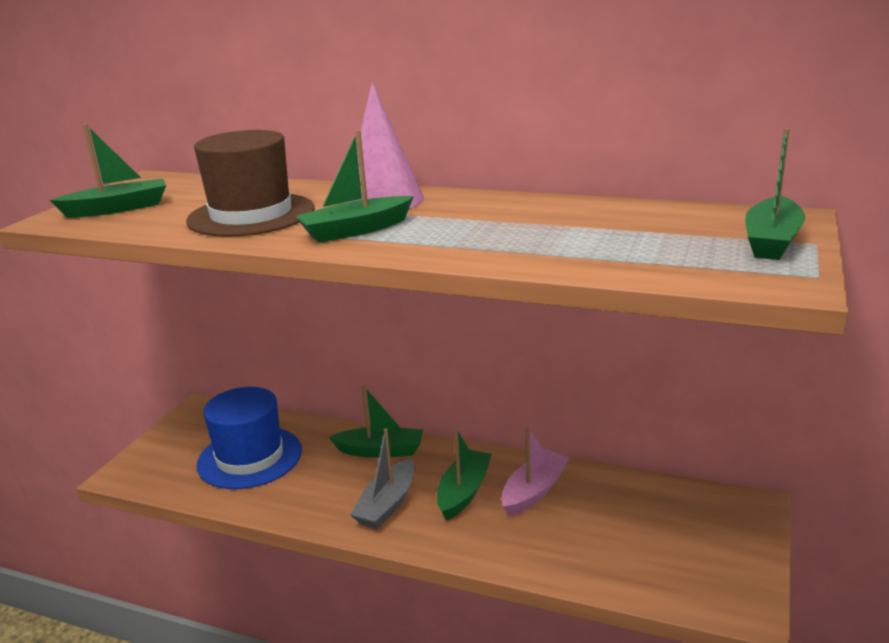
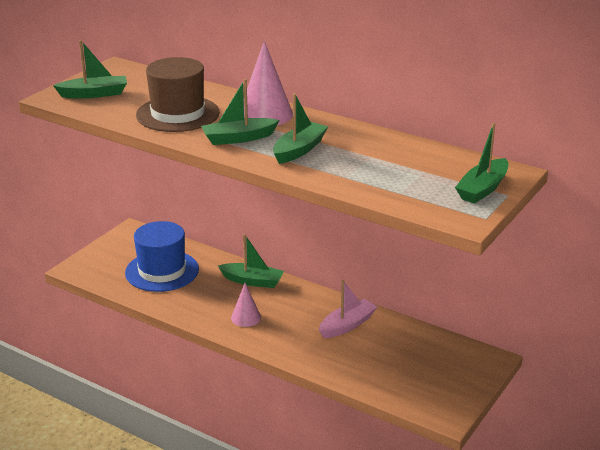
camera: 10 degrees right, 5 degrees up
(387, 504) = (246, 317): grey boat -> pink cone
(464, 492) = (299, 318): green boat -> green boat (299, 150)

